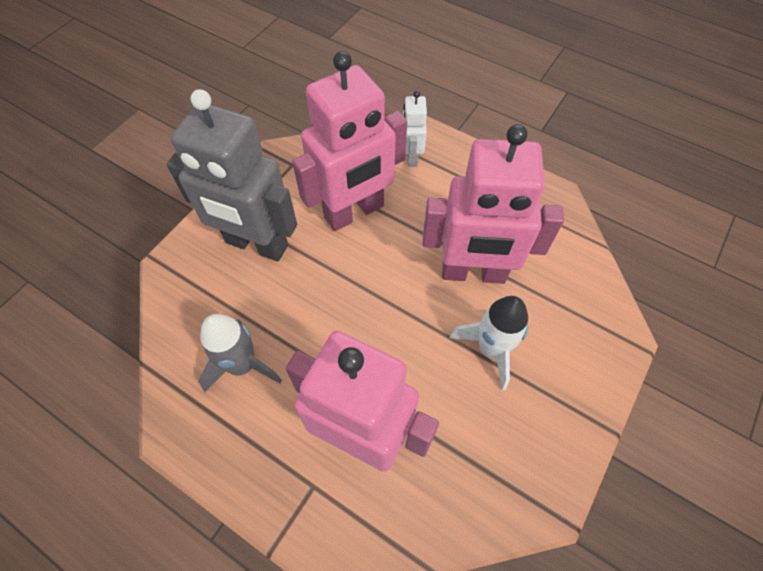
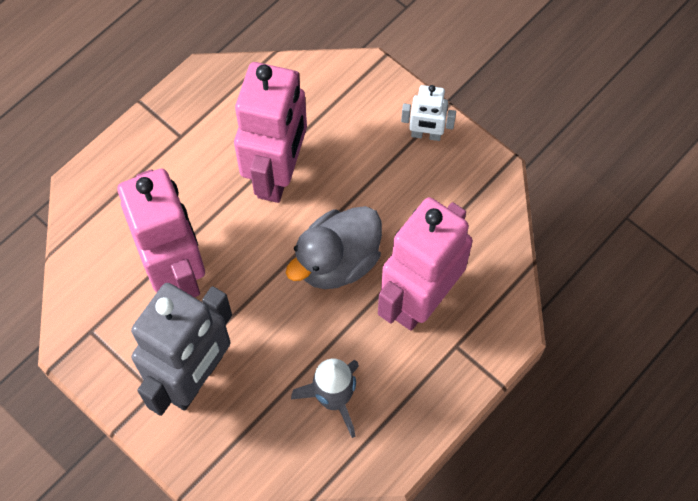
camera: 80 degrees left, 5 degrees up
(391, 343) = (337, 262): none -> grey duck
(411, 157) = (115, 201): white robot -> white robot (426, 135)
(491, 349) = (359, 178): white rocket -> none

